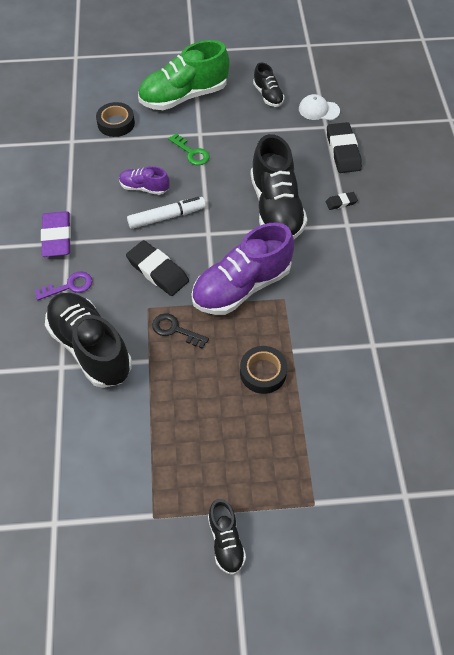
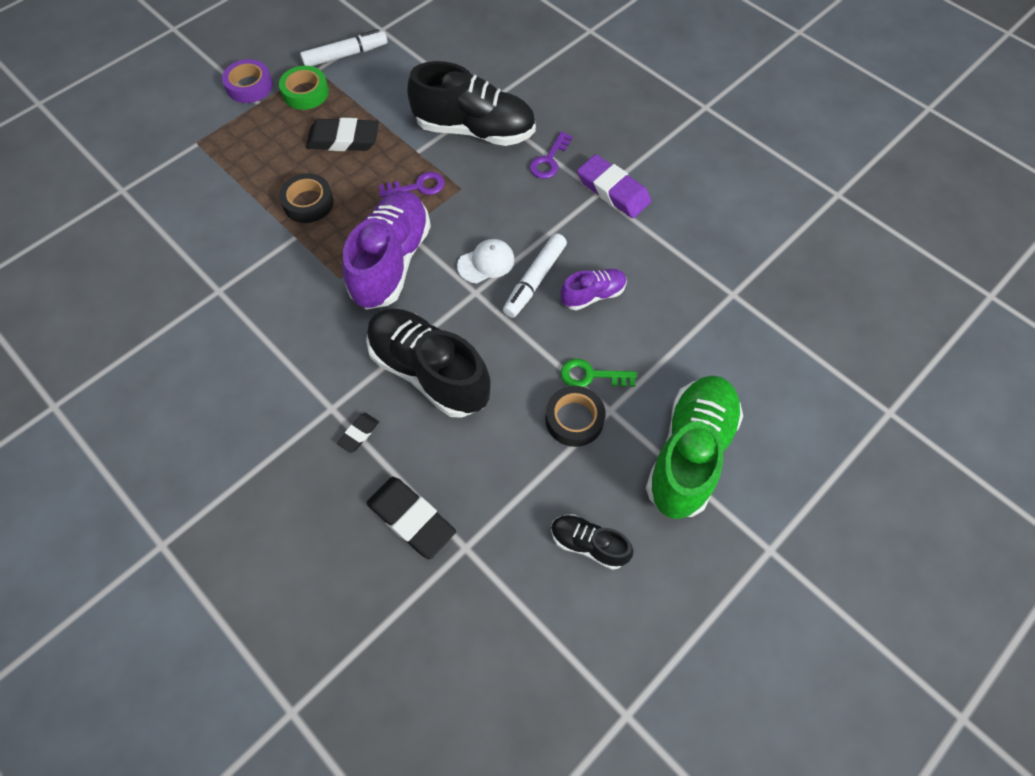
camera: 140 degrees right, 5 degrees up
(113, 513) = (345, 55): none -> white marker
(116, 123) = (717, 351): black tape -> black tape (574, 419)
(157, 271) = (486, 223): black eraser -> black eraser (343, 140)
(175, 330) = (418, 186): black key -> purple key
(183, 491) = (305, 93): none -> green tape
(226, 541) = (249, 86): black shoe -> purple tape
(318, 110) = (498, 572): white cap -> white cap (486, 263)

